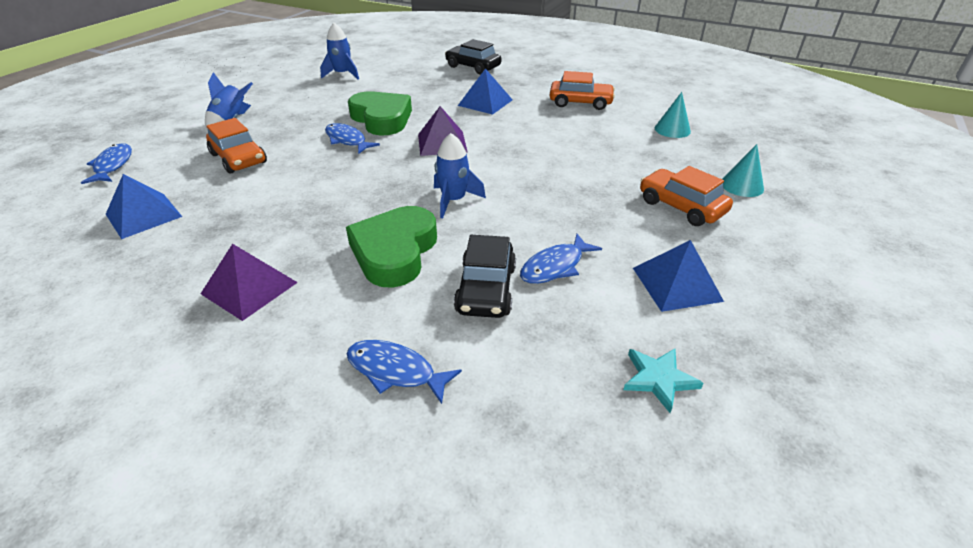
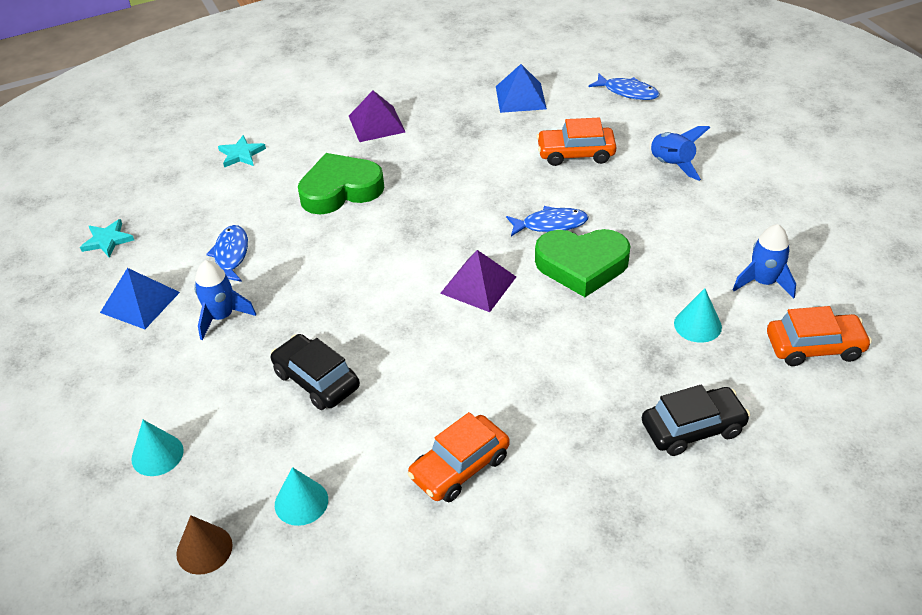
camera: 130 degrees right, 5 degrees up
(395, 252) = (340, 190): green heart -> green heart turned 75 degrees counterclockwise
(395, 371) = (241, 154): blue fish -> turquoise star
(398, 80) = (697, 325): none -> turquoise cone
(454, 200) = (368, 245): blue rocket -> blue rocket (222, 316)
(485, 102) = (548, 371): blue pyramid -> none
(486, 289) = (253, 213): black car -> black car (316, 380)
(681, 206) = (192, 379): orange car -> orange car (814, 347)
(743, 141) = (204, 549): none -> brown cone

